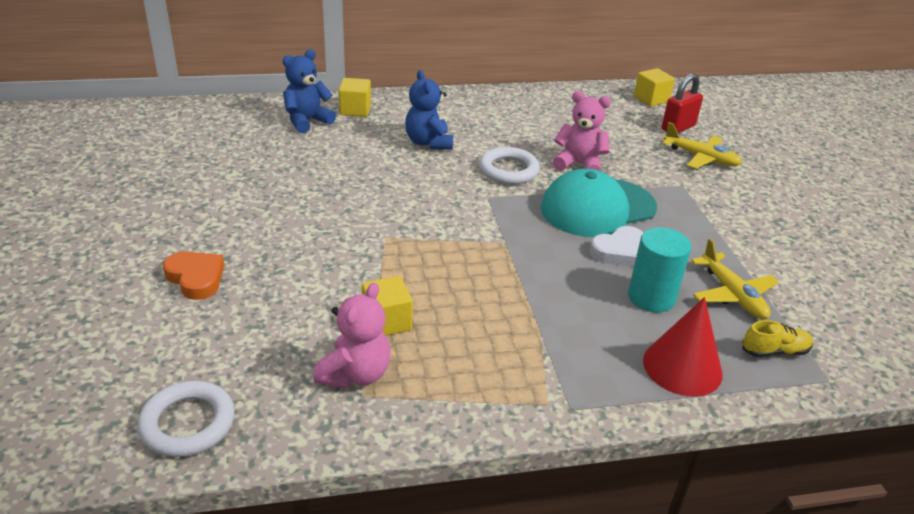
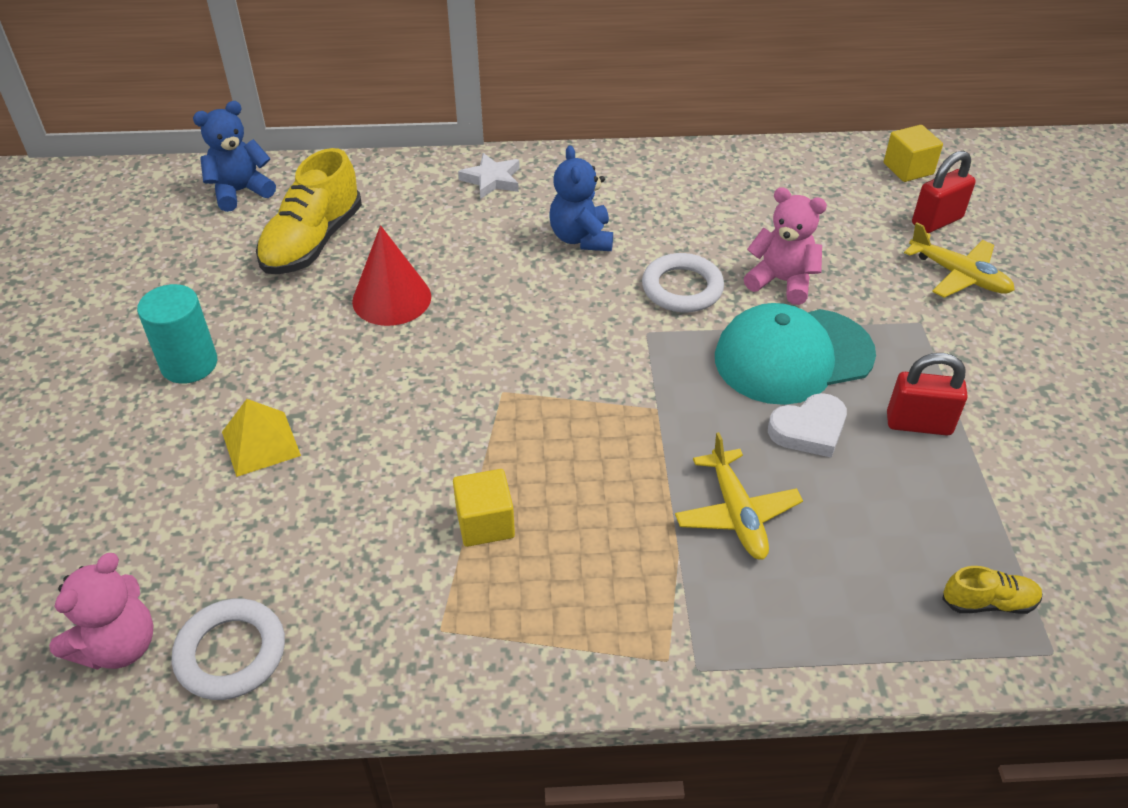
camera: 10 degrees right, 10 degrees up
(196, 278) = (260, 443): orange heart -> yellow pyramid
(222, 149) = (312, 242): none -> yellow shoe
(307, 121) = (426, 198): blue teddy bear -> blue teddy bear (240, 191)
(355, 110) = (492, 180): yellow cube -> white star
(355, 374) = (436, 598): pink teddy bear -> pink teddy bear (119, 646)
(651, 297) = (837, 506): turquoise cylinder -> turquoise cylinder (189, 364)
(682, 367) = (856, 618): red cone -> red cone (391, 298)
(696, 245) = (918, 424): none -> red padlock
(732, 295) = (951, 508): yellow plane -> yellow plane (736, 514)

